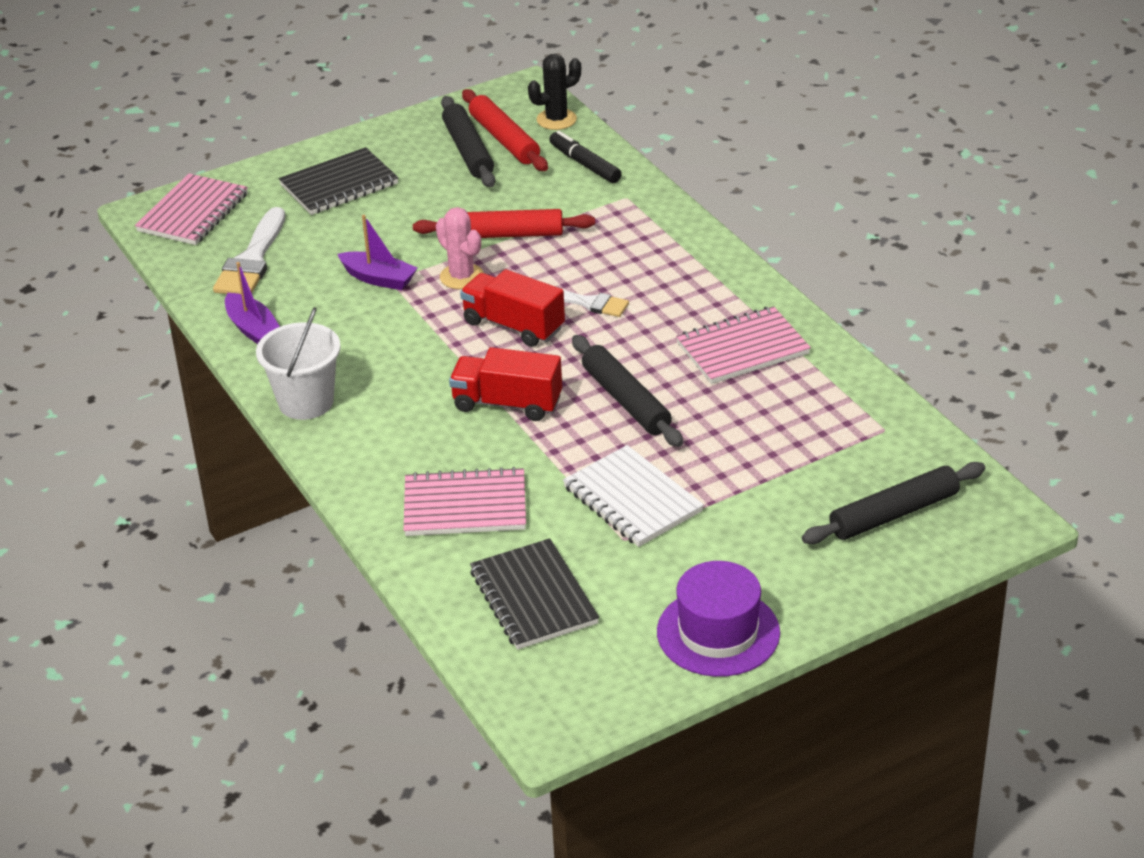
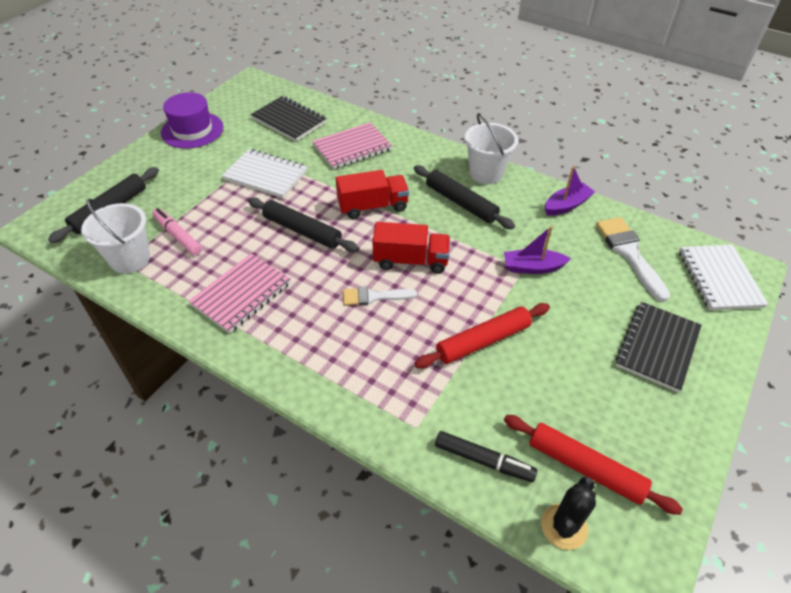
camera: 150 degrees right, 10 degrees up
(193, 213) = (719, 279): pink notebook -> white notebook
(252, 329) = (566, 205): purple boat -> purple boat turned 120 degrees clockwise
(461, 277) = (479, 289): pink cactus -> none
(468, 150) = (601, 436): black rolling pin -> black rolling pin (461, 203)
(800, 443) = (178, 236): none -> pink marker
(874, 431) = (130, 259): none -> white bucket

